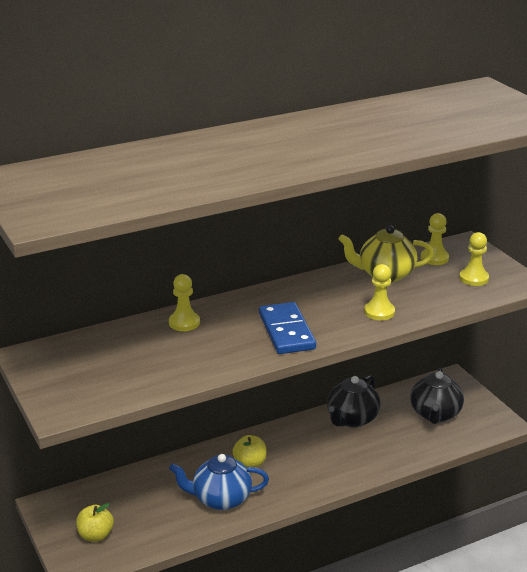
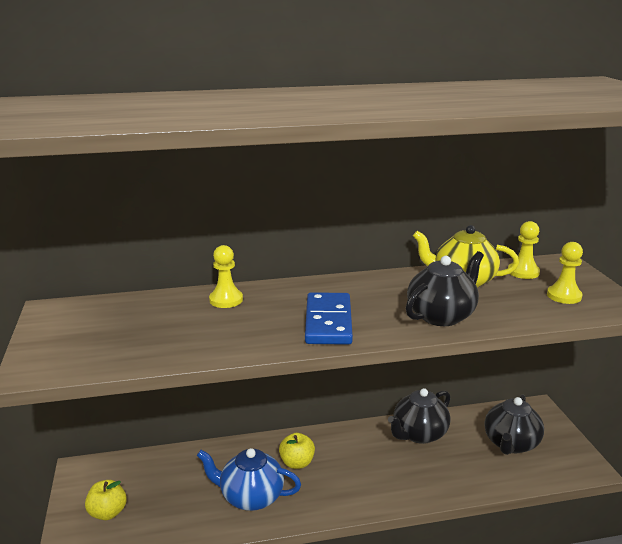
camera: 15 degrees right, 5 degrees down
(379, 312) = (441, 316): yellow pawn -> black teapot

